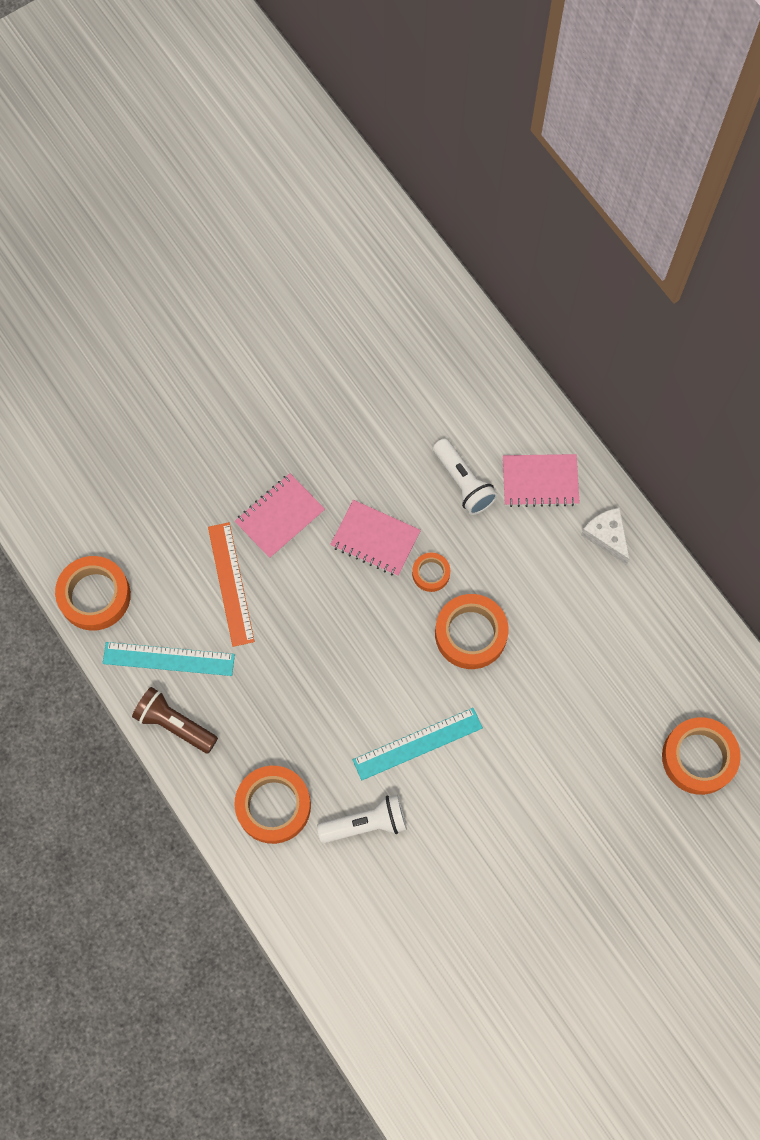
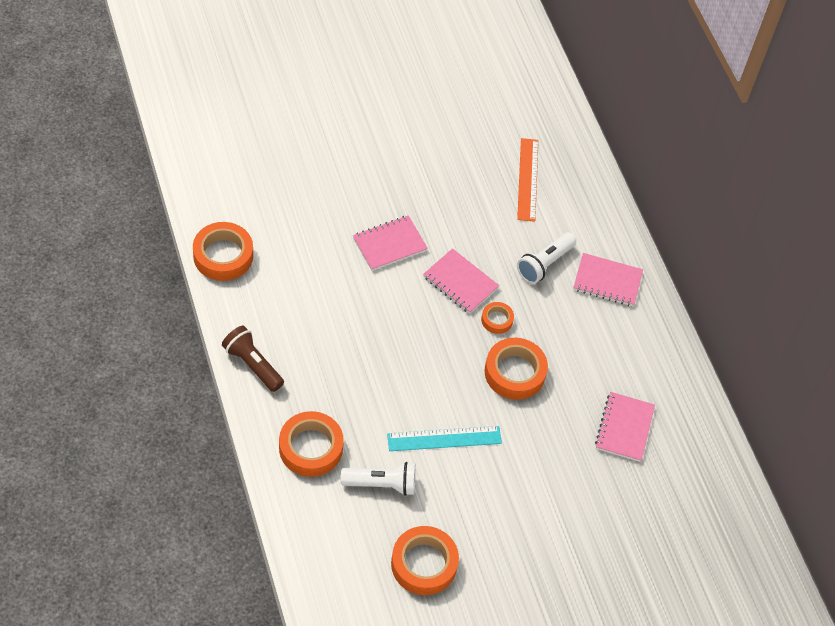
camera: 10 degrees right, 15 degrees down
(168, 658) = (265, 317): turquoise ruler -> none
(231, 584) = (334, 279): orange ruler -> orange ruler (528, 179)
(463, 483) = (544, 264): white flashlight -> white flashlight turned 60 degrees clockwise
(607, 536) = (649, 336): white cheese -> none
(612, 662) = (624, 428): none -> pink notebook
(698, 757) = (675, 520): orange tape -> orange tape (424, 564)

